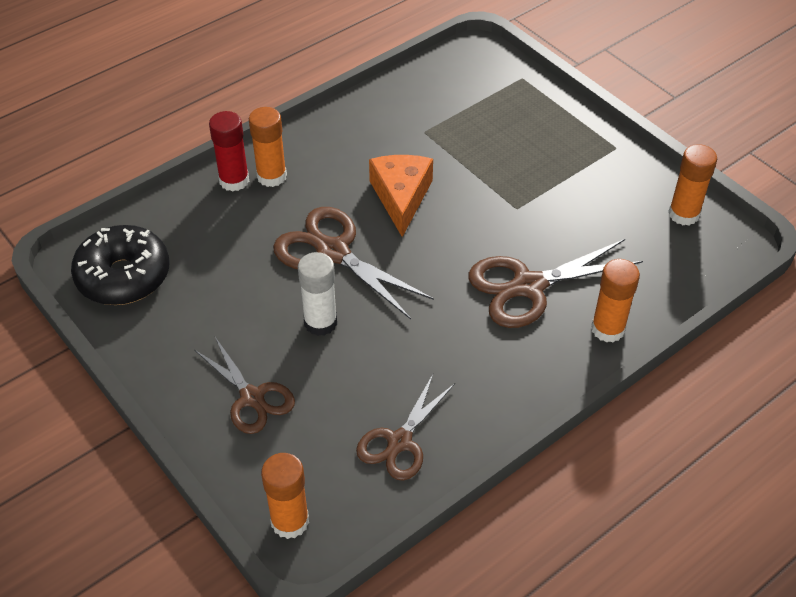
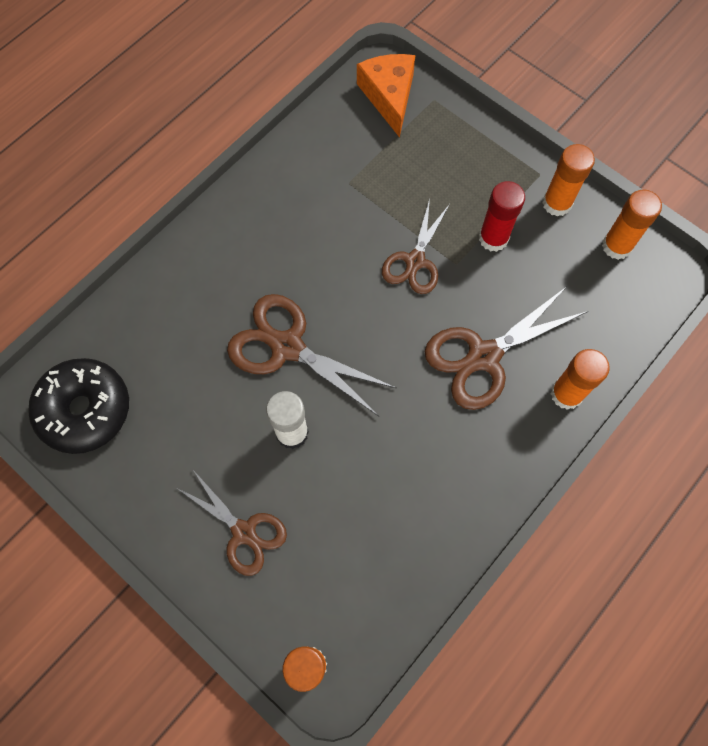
camera: 10 degrees left, 20 degrees up
(234, 180) = (170, 274): red glue stick -> red glue stick (493, 238)
(271, 176) = (207, 262): orange glue stick -> orange glue stick (557, 203)
(399, 442) = (394, 558): brown scissors -> brown scissors (415, 261)
(401, 197) = (341, 268): orange cheese -> orange cheese (389, 96)

